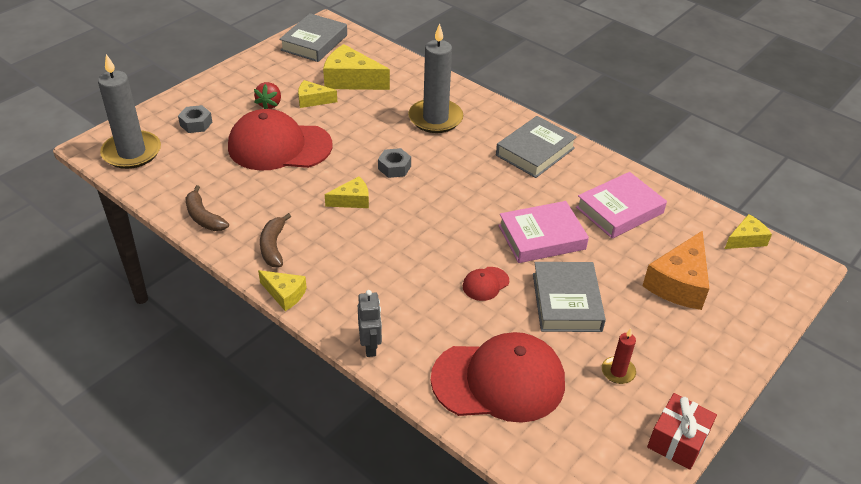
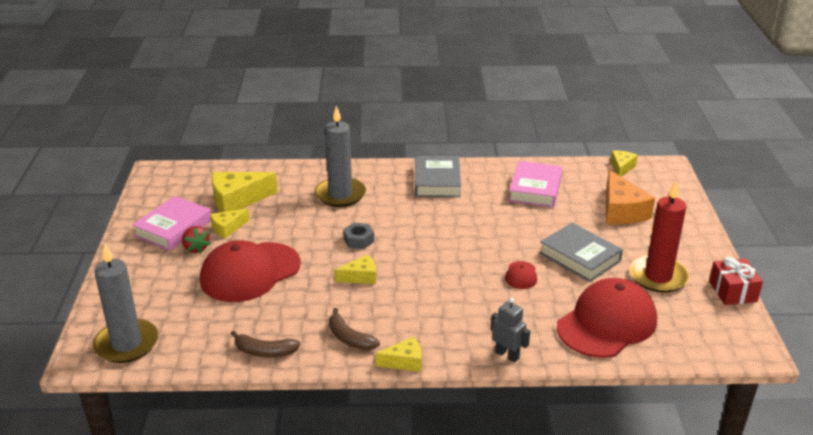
camera: 40 degrees left, 10 degrees down
(196, 124) = (152, 293): grey nut -> none
(314, 43) = (165, 188): grey book -> none
(352, 200) = (360, 277): yellow cheese -> yellow cheese turned 45 degrees clockwise
(541, 237) = (514, 229): pink book -> pink book (173, 228)
(618, 372) = (658, 277): red candle -> red candle, size x2.14

